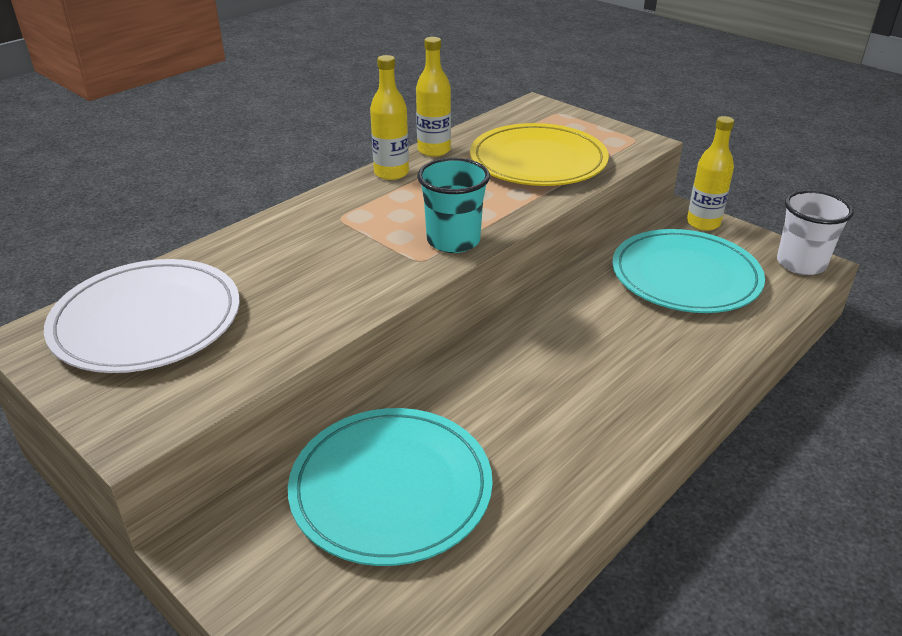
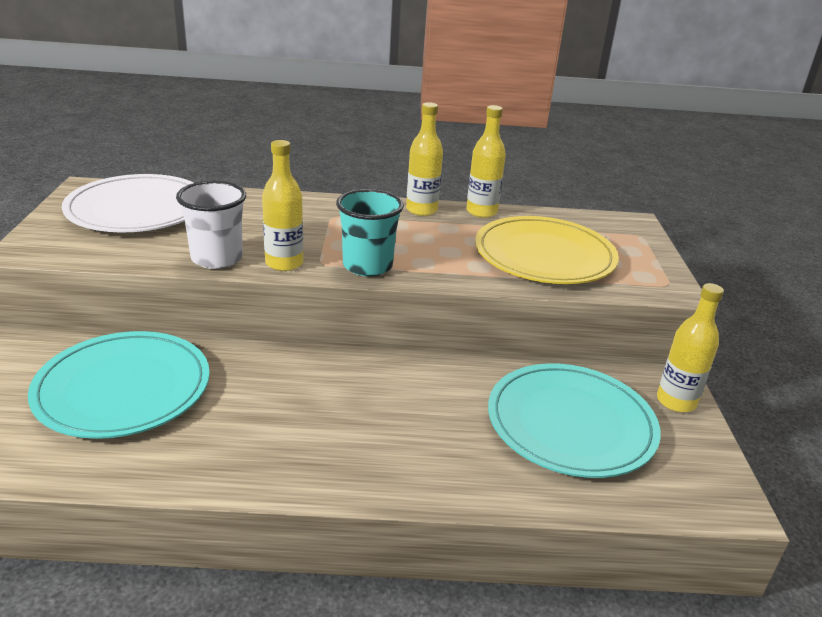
camera: 45 degrees right, 5 degrees down
(392, 279) = (284, 263): none -> yellow bottle
(801, 264) = (714, 493): white cup -> white cup (217, 258)

